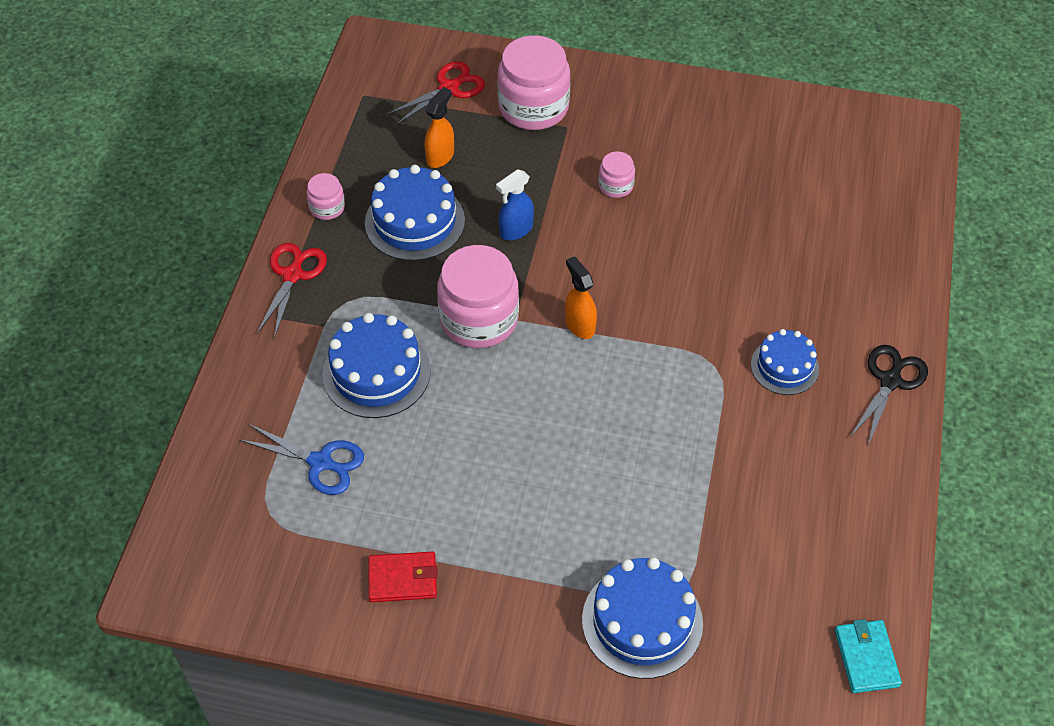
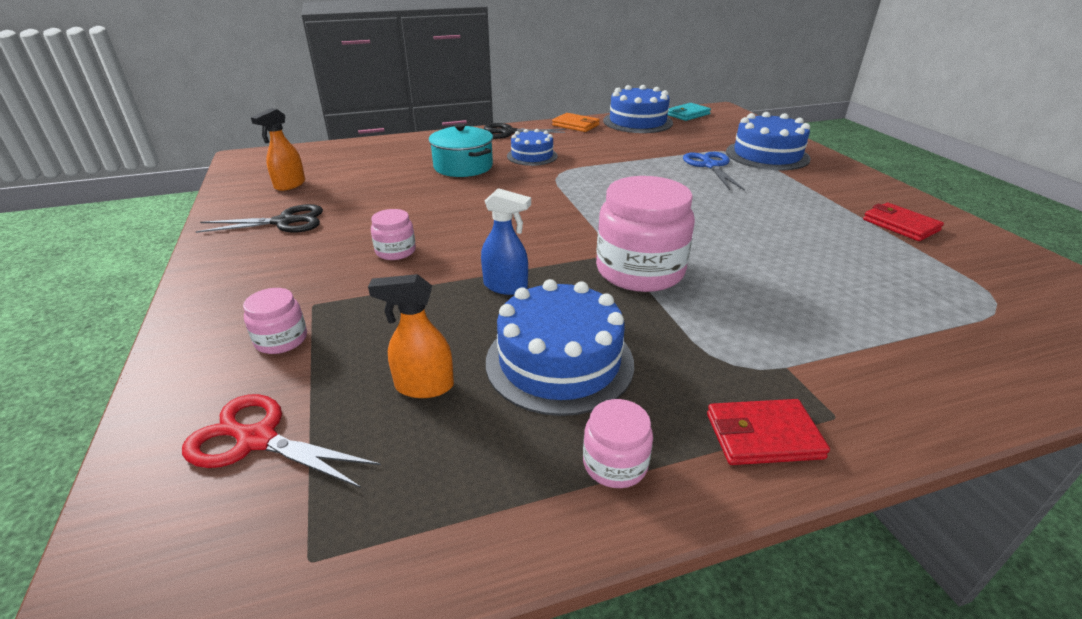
camera: 120 degrees left, 20 degrees down
(293, 275) = (763, 436): red scissors -> red wallet
(320, 462) = (908, 297): blue scissors -> blue scissors (710, 166)
(376, 372) = (778, 304): blue cake -> blue cake (637, 122)
(533, 107) = (281, 340): pink jar -> pink jar, size x0.48
(579, 325) = (584, 224): orange spray bottle -> orange spray bottle (289, 185)
(719, 131) = (284, 222): none -> black scissors
(785, 291) = (463, 166): none -> turquoise pot
(885, 473) = (575, 125): none -> orange wallet

